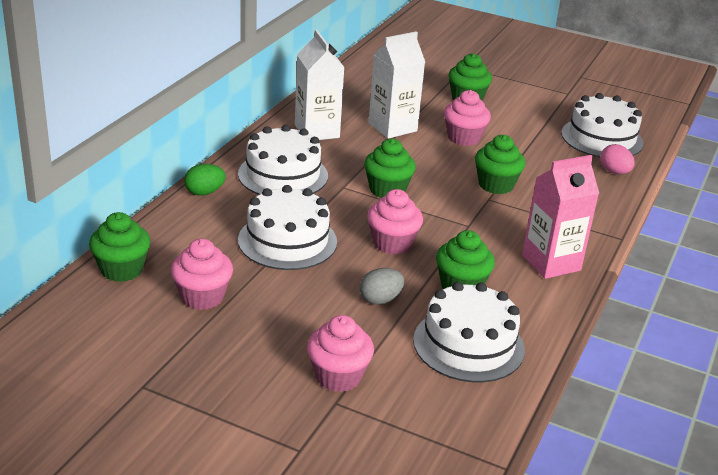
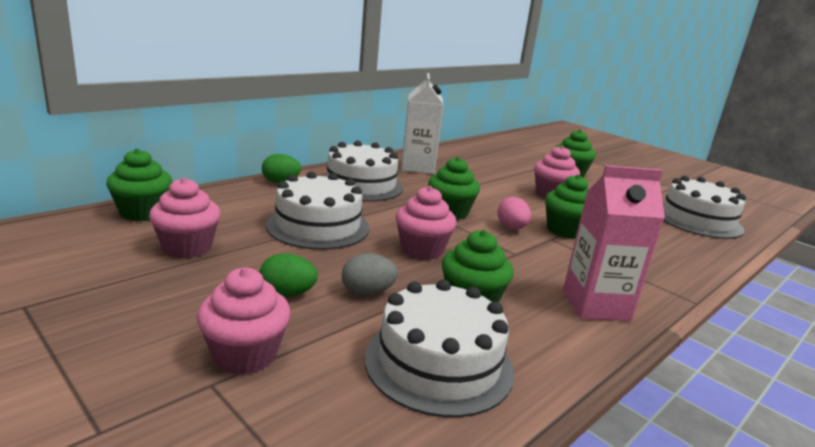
camera: 20 degrees right, 10 degrees down
(323, 319) = (287, 294): none -> green egg
(392, 127) = (488, 177): white carton -> none
(614, 172) = (704, 246): pink egg -> pink egg (511, 228)

